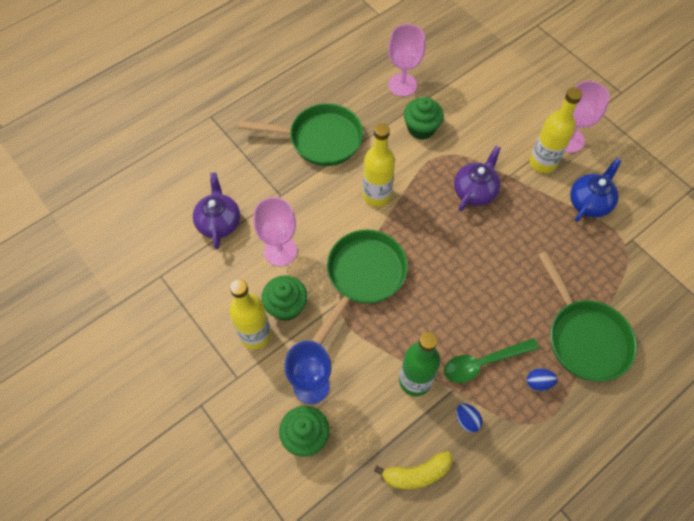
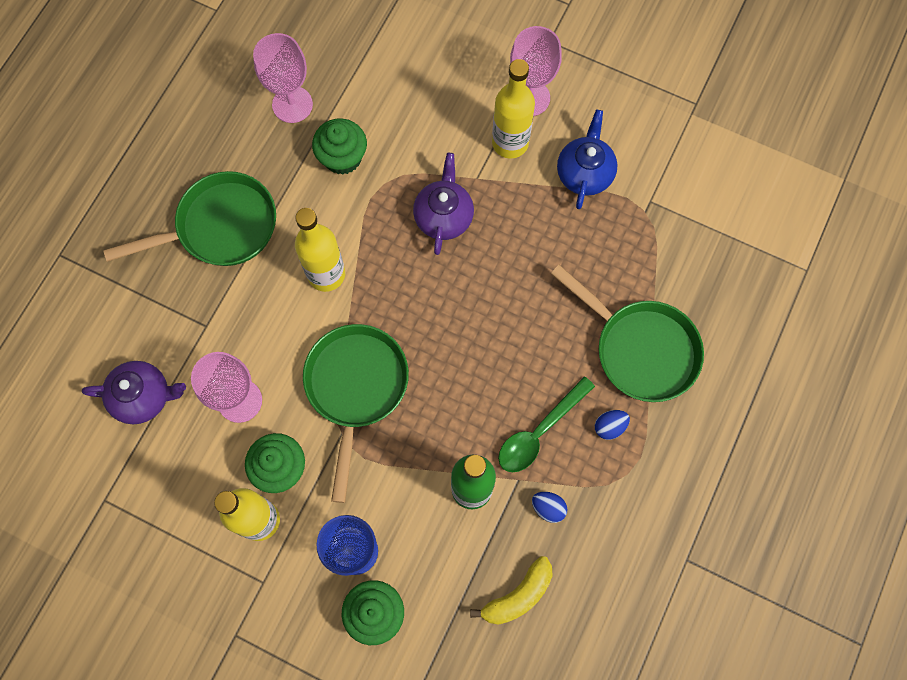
camera: 25 degrees left, 10 degrees up
(219, 222) = (143, 397): purple teapot -> purple teapot turned 120 degrees clockwise

